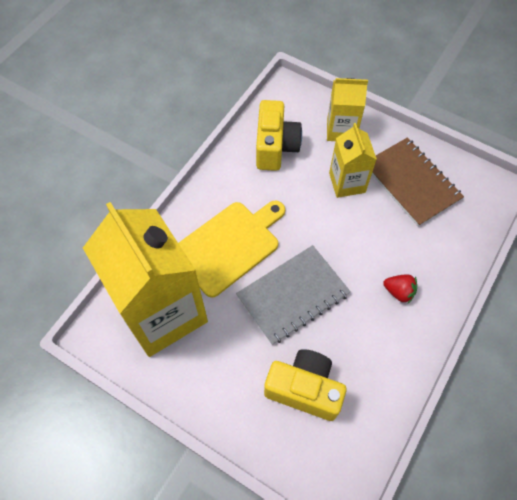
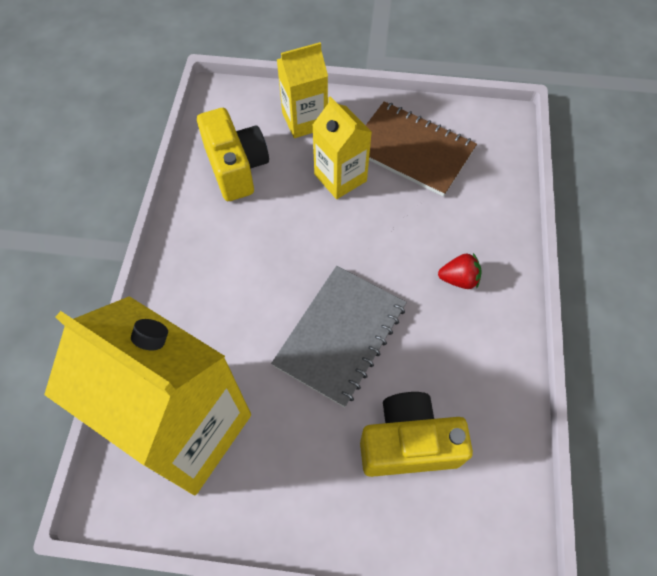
camera: 25 degrees left, 0 degrees up
(229, 245) = (234, 308): yellow cutting board -> none

